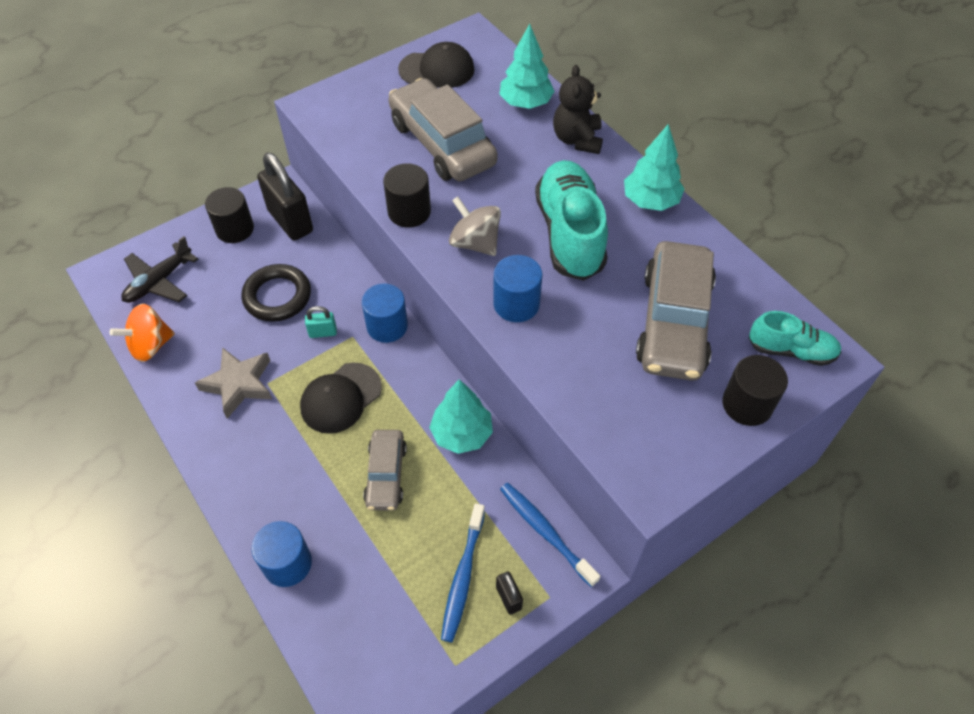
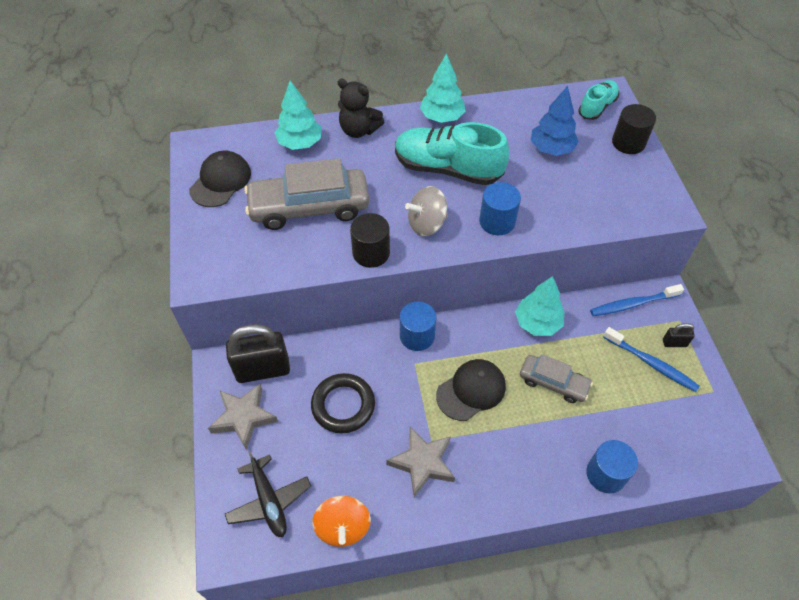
camera: 65 degrees left, 0 degrees up
(235, 229) = (243, 417): black cylinder -> grey star
(323, 332) = (400, 383): turquoise padlock -> none
(340, 398) = (471, 390): black cap -> black cap turned 105 degrees counterclockwise
(673, 322) = (551, 149): grey car -> blue tree

